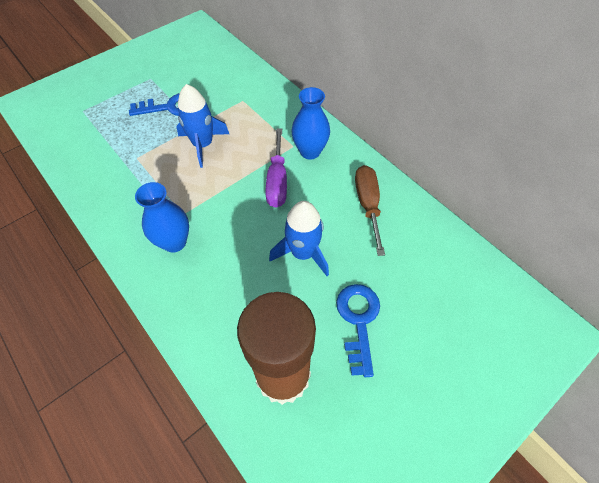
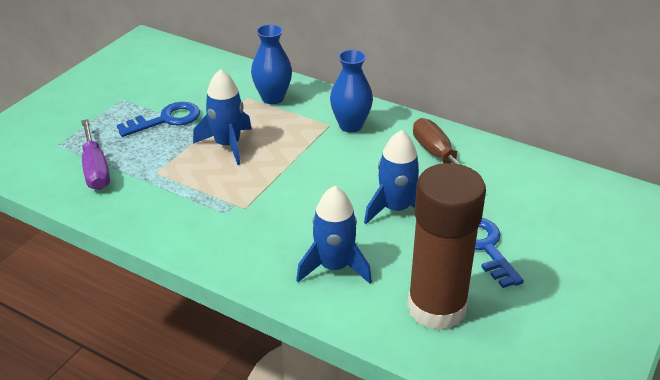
camera: 20 degrees left, 20 degrees down
(174, 242) = (251, 233): blue vase -> blue vase (272, 98)
(220, 299) = (334, 267): none -> blue rocket
(277, 181) = (331, 157): purple screwdriver -> purple screwdriver (95, 169)

